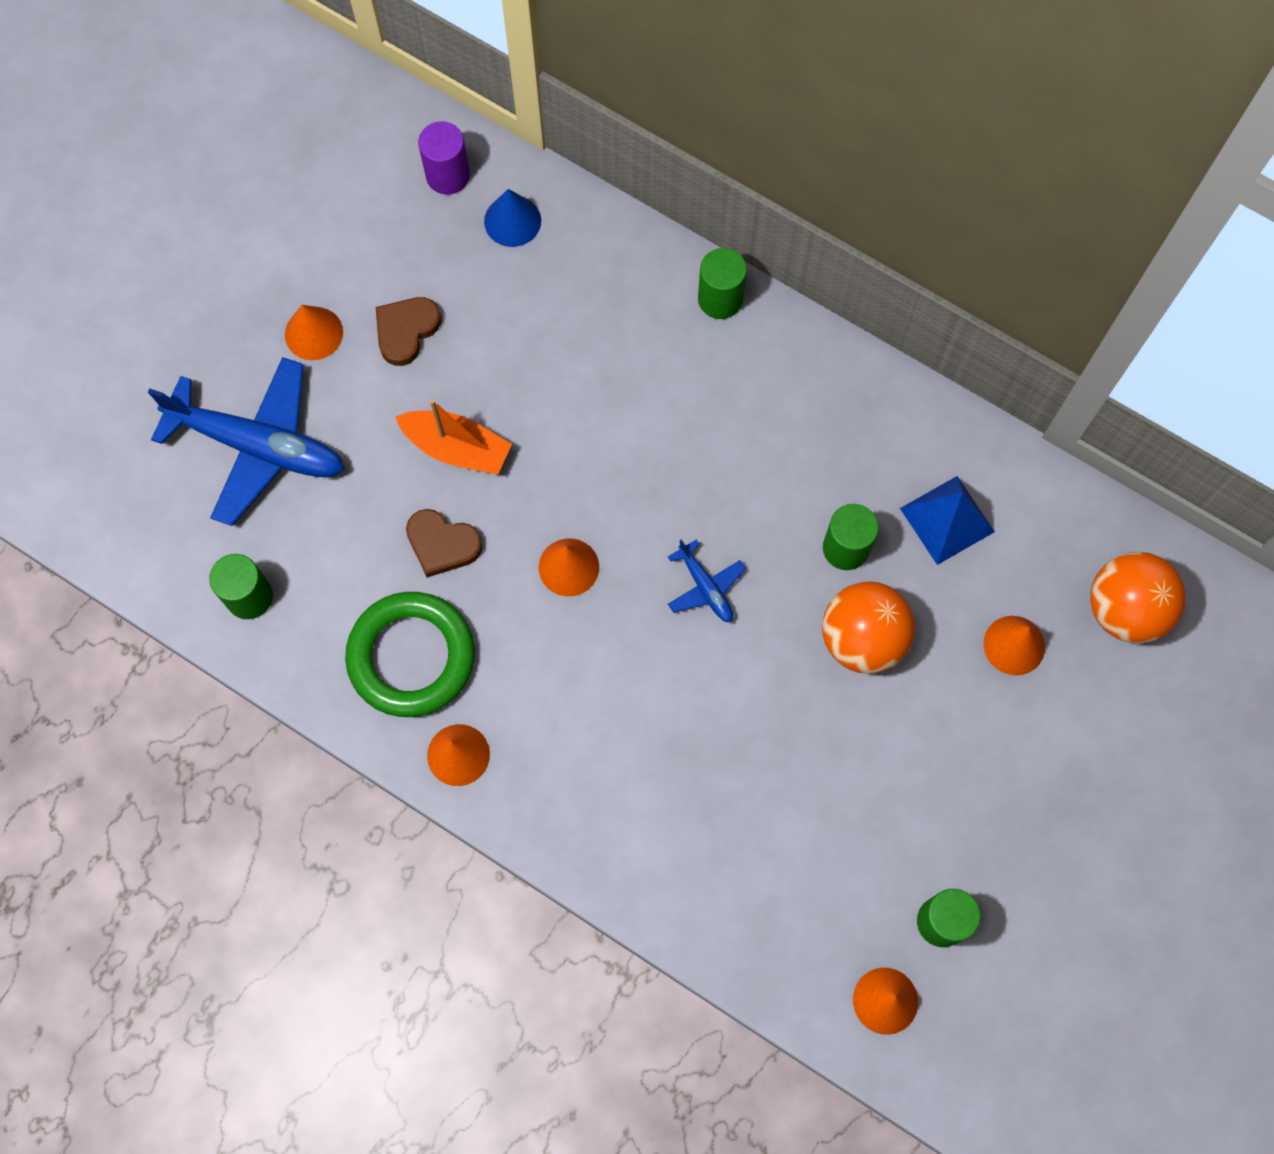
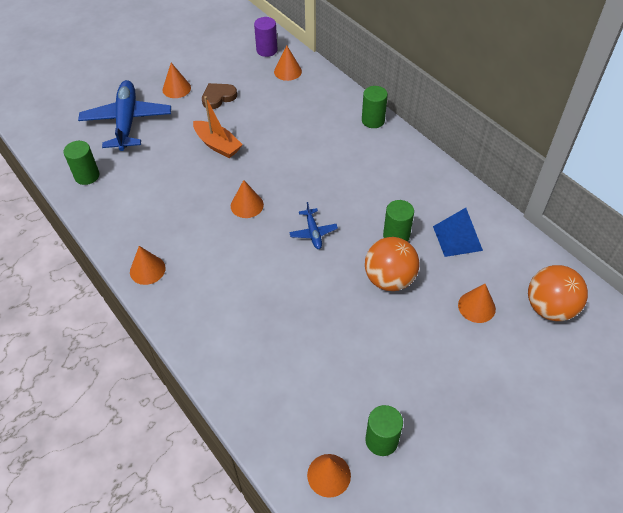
camera: 20 degrees right, 20 degrees down
(258, 446) = (127, 121): blue plane -> blue plane turned 135 degrees counterclockwise
(411, 657) = (148, 221): green ring -> none
(442, 544) = (190, 179): brown heart -> none
(512, 221) = (287, 71): blue cone -> orange cone

